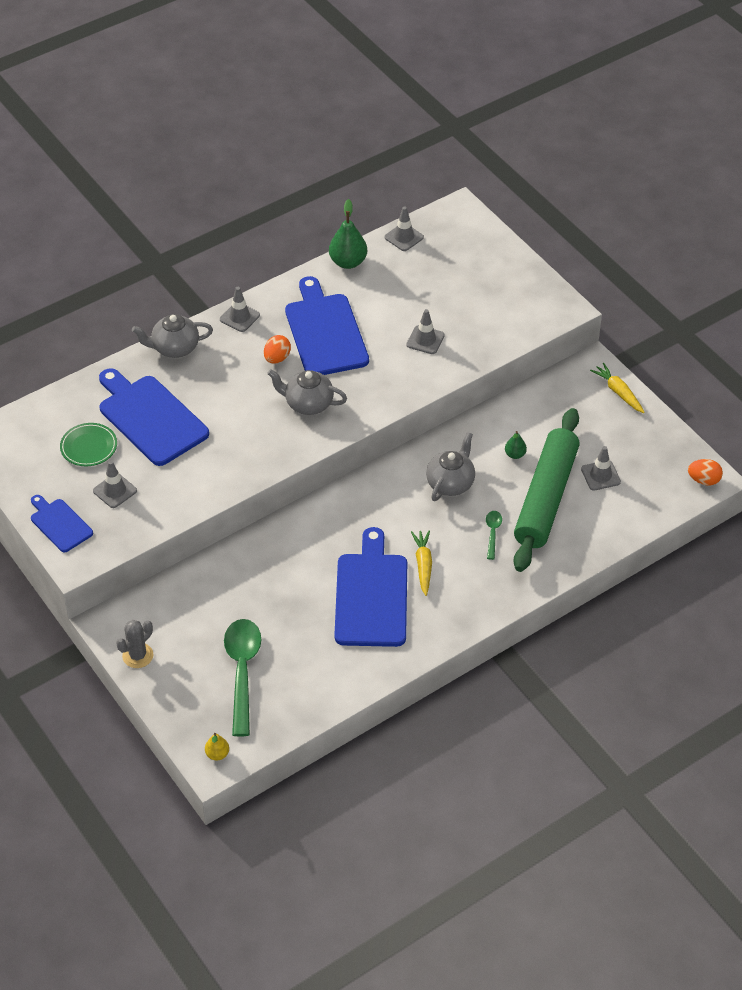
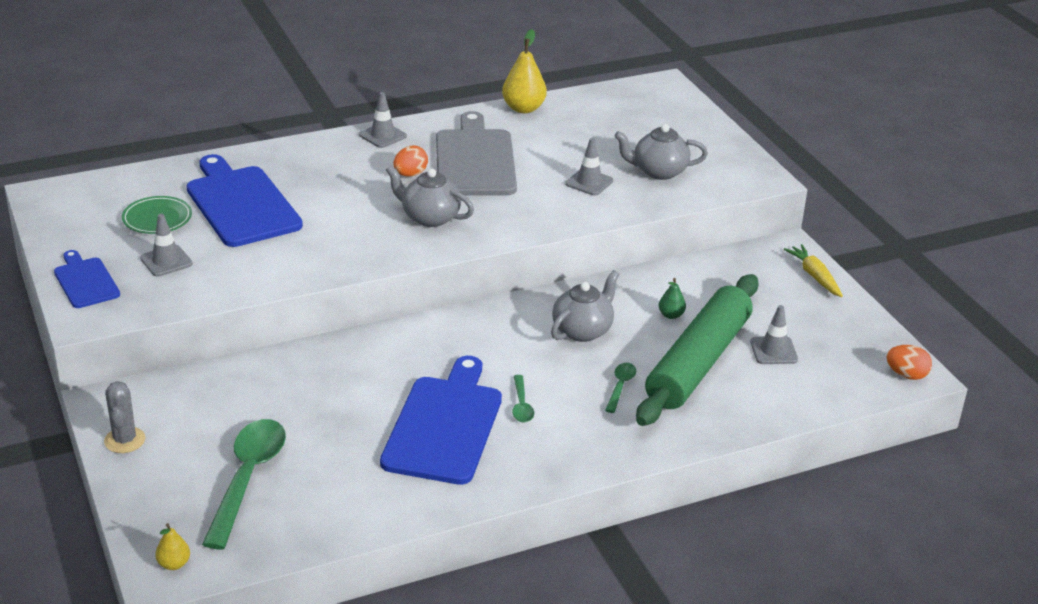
camera: 10 degrees right, 15 degrees down
(138, 655) = (124, 440): grey cactus -> grey cactus turned 60 degrees counterclockwise
(174, 348) = (297, 150): grey teapot -> grey teapot (658, 171)
(325, 332) = (475, 160): blue cutting board -> grey cutting board
(348, 262) = (523, 108): green pear -> yellow pear
(404, 237) = (594, 97): grey traffic cone -> none
(423, 565) = (521, 405): yellow carrot -> green spoon

